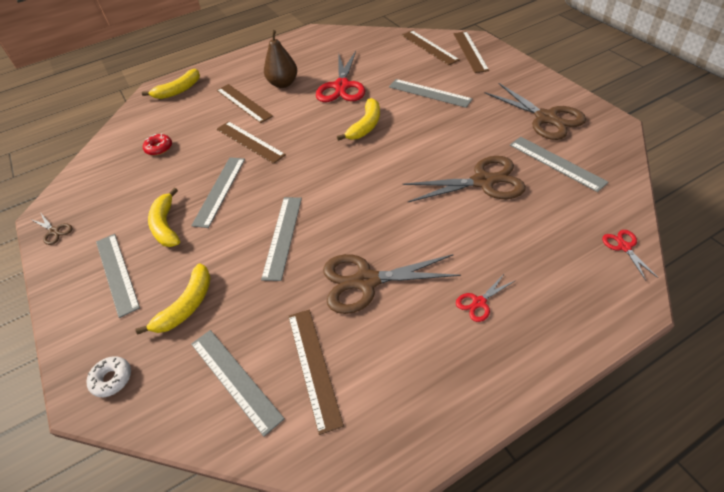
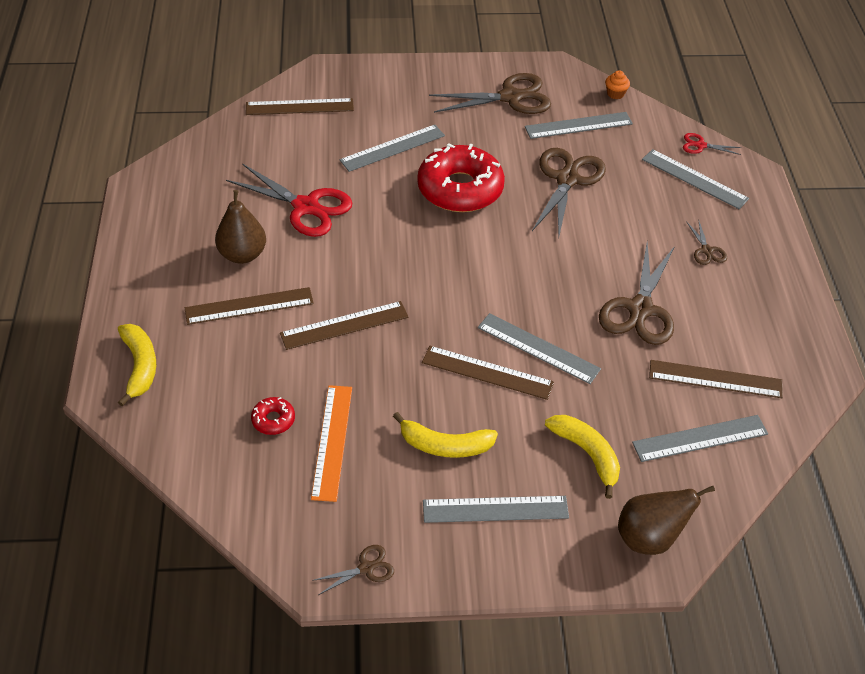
camera: 70 degrees left, 0 degrees up
(112, 379) = (649, 538): white donut -> brown pear
(151, 176) = (332, 441): none -> orange ruler
(219, 191) = (419, 380): grey ruler -> grey ruler (694, 179)
(365, 126) = (406, 219): yellow banana -> none
(418, 135) = (460, 189): none -> red donut
(470, 51) = (343, 84): brown ruler -> brown ruler (487, 372)
(479, 302) = (706, 250): red scissors -> brown scissors
(625, 168) = (615, 94): none -> orange cupcake

